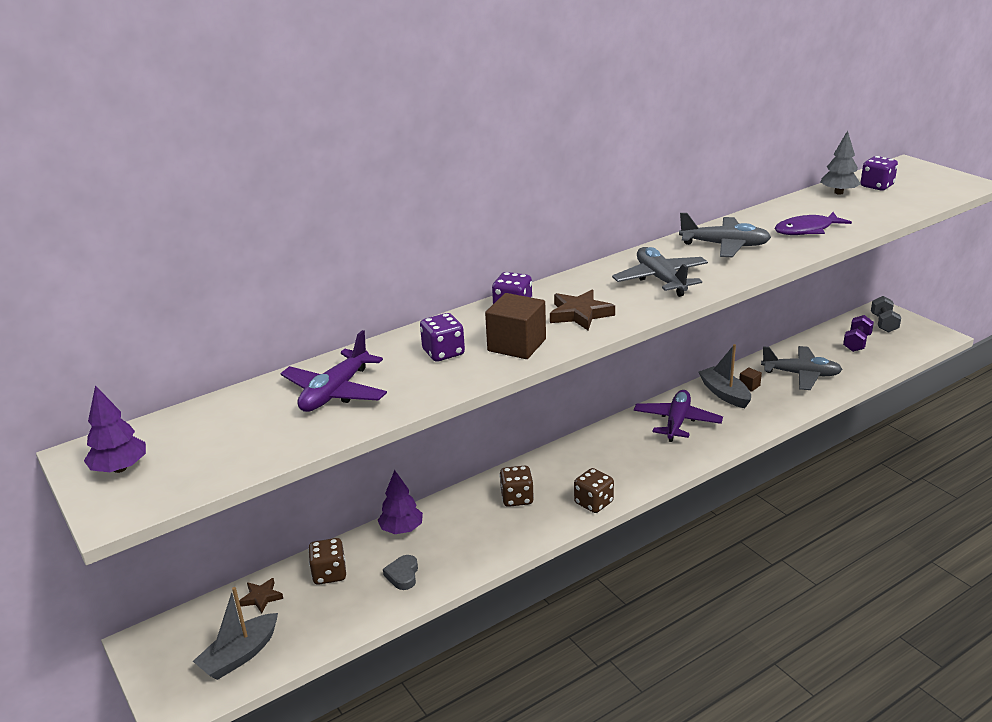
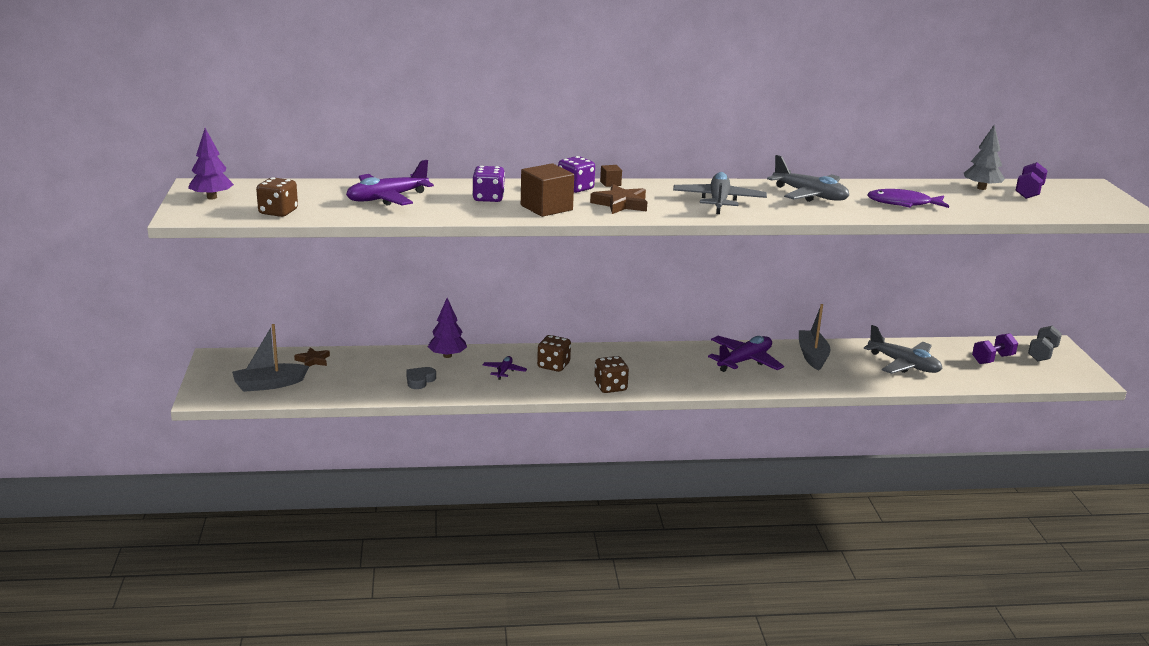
camera: 25 degrees right, 5 degrees down
(329, 574) = (370, 363): brown dice -> brown dice (278, 212)
(477, 526) = (504, 371): none -> purple plane
(749, 386) = (843, 357): brown cube -> brown cube (610, 183)
(876, 186) = (1028, 192): purple dice -> purple dumbbell

